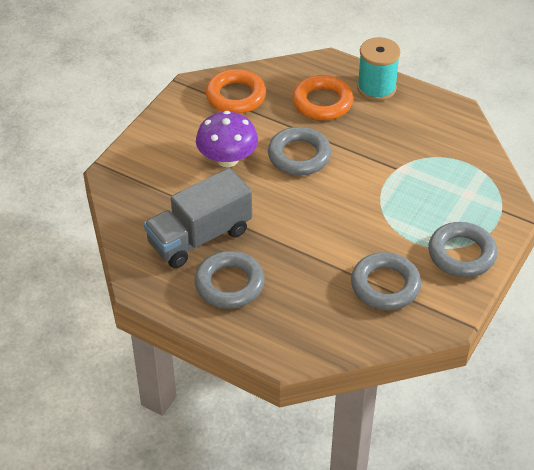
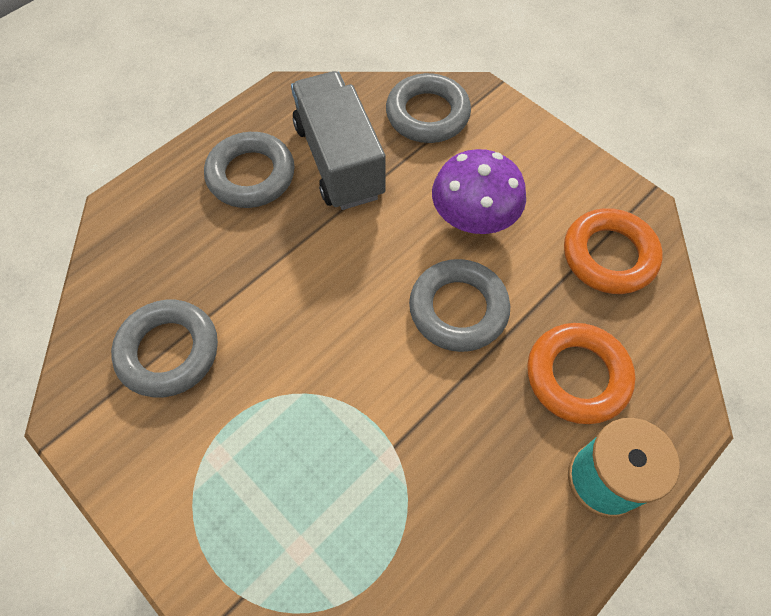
camera: 105 degrees right, 15 degrees up
(461, 254) = (177, 484): grey ring -> grey ring (427, 114)

